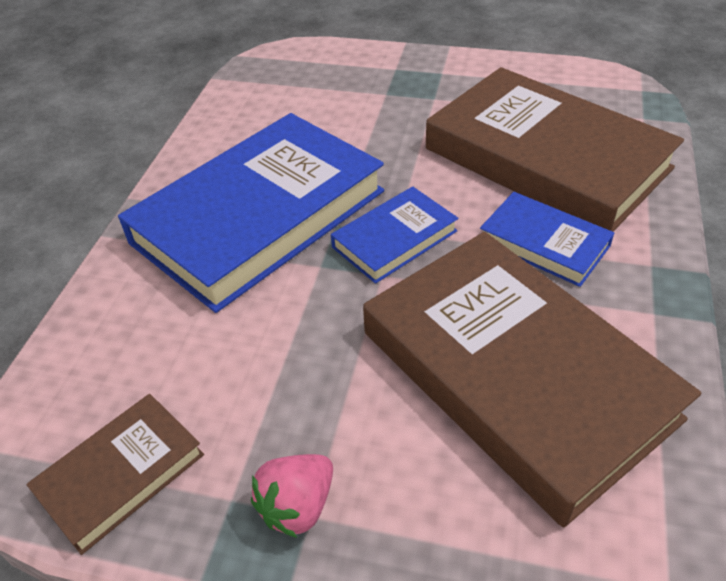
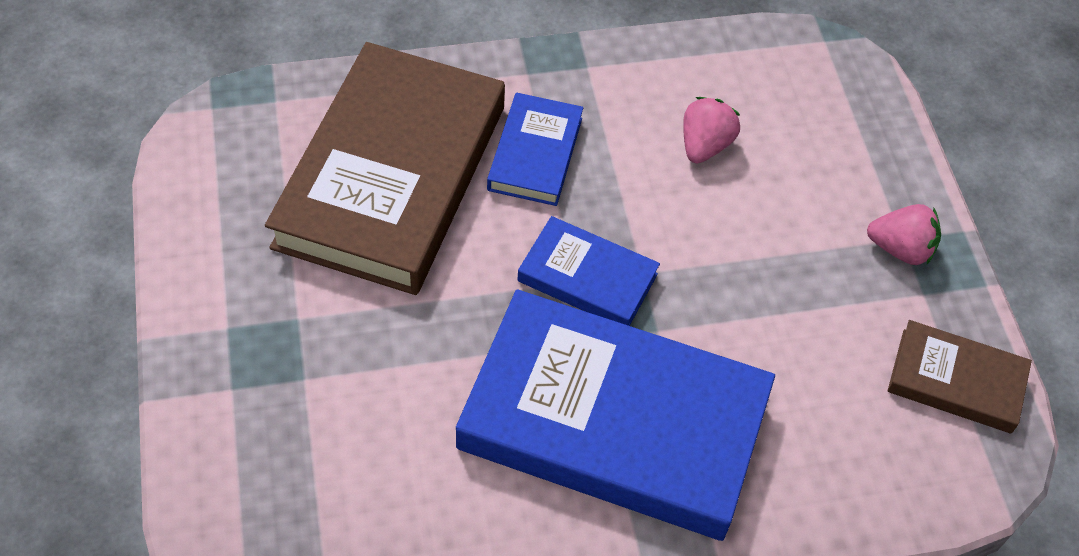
camera: 120 degrees left, 10 degrees up
(515, 374) = (704, 145): brown book -> pink strawberry

